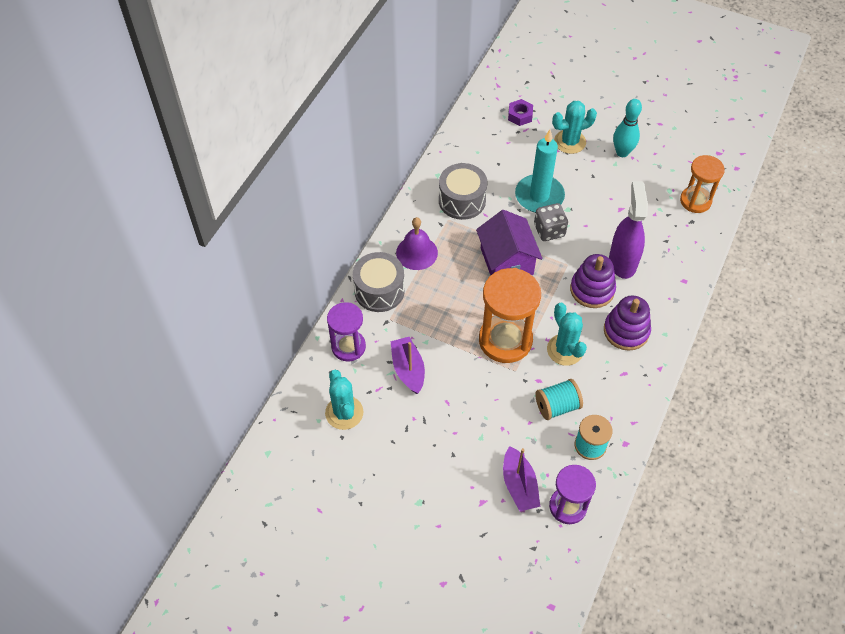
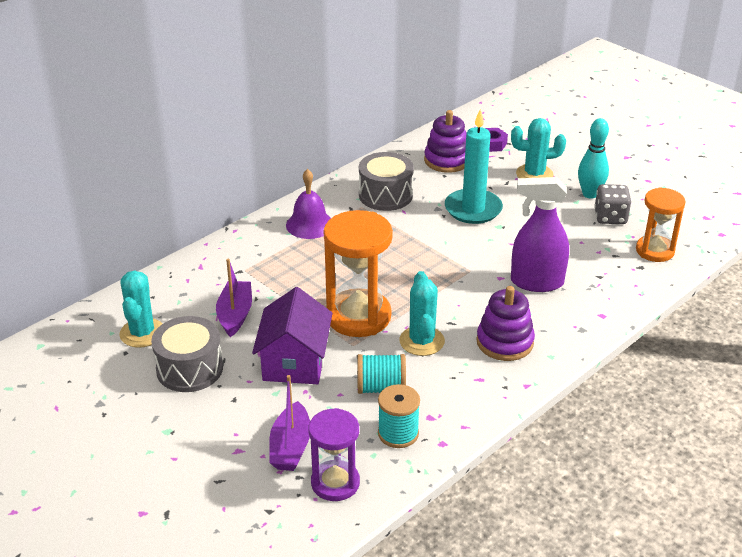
camera: 20 degrees right, 20 degrees down
(348, 347) = (185, 281): purple hourglass -> none
(379, 290) = (249, 245): grey drum -> grey drum (189, 369)
(506, 261) = (403, 252): purple house -> purple house (294, 362)
(549, 230) = (467, 238): grey dice -> grey dice (610, 217)
(592, 290) = (486, 297): purple stacking toy -> purple stacking toy (447, 160)
(622, 262) = (536, 282): purple spray bottle -> purple spray bottle turned 105 degrees counterclockwise

